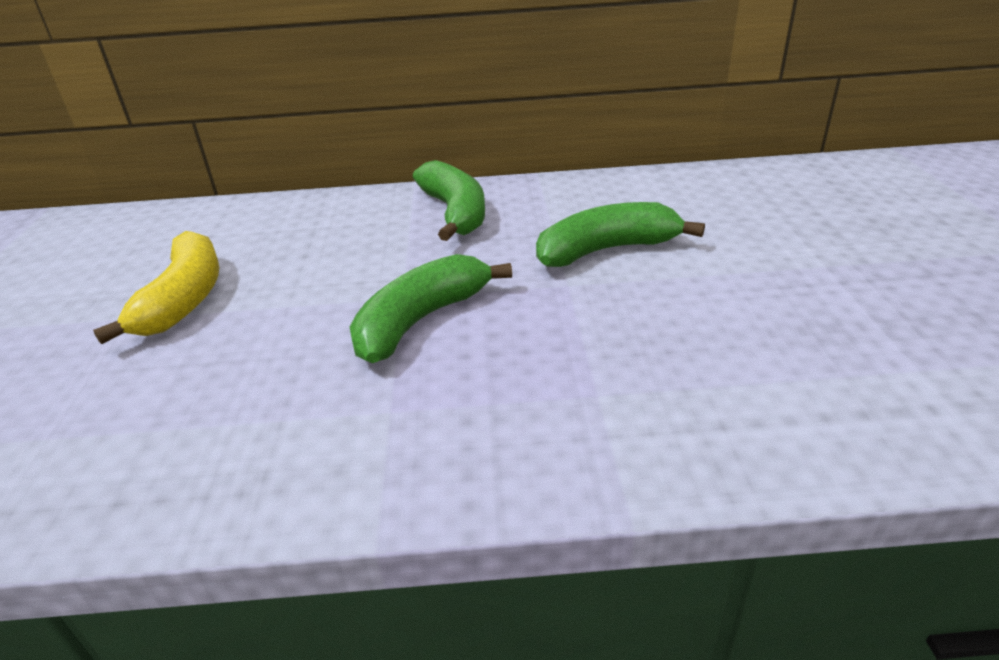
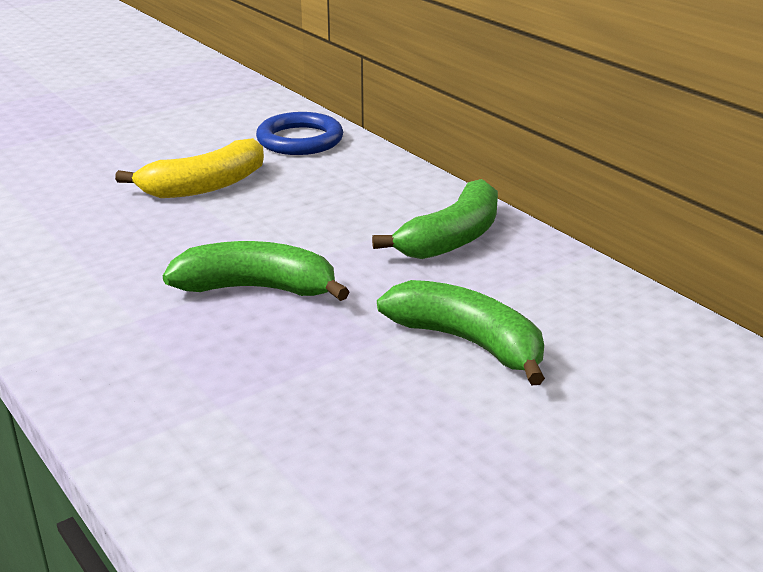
camera: 55 degrees right, 5 degrees down
(185, 227) = (300, 140): none -> blue ring

